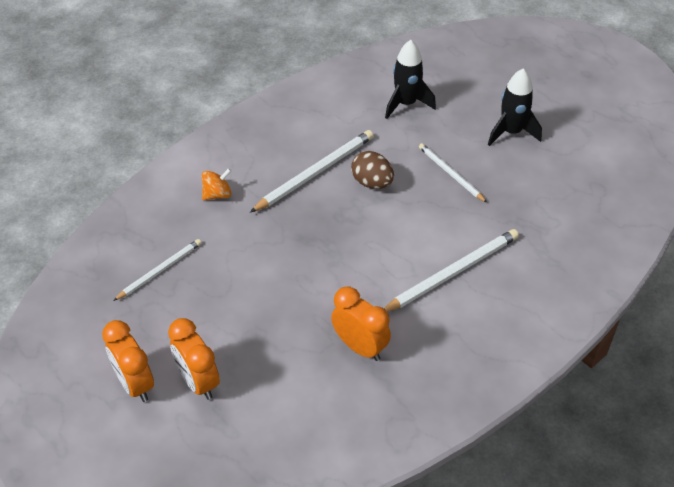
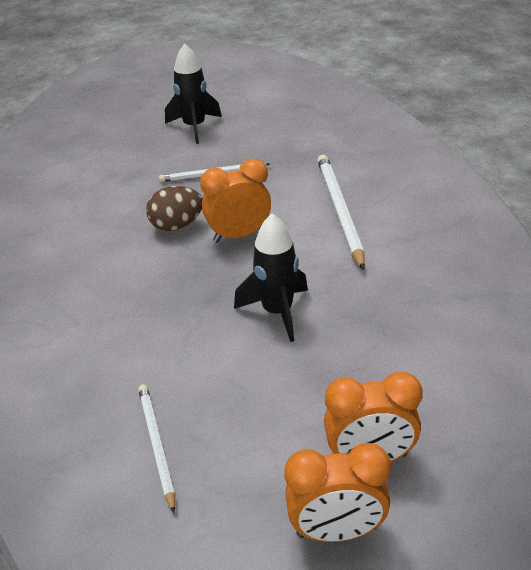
camera: 60 degrees left, 10 degrees down
(217, 194) = (77, 350): orange spinning top -> none
(315, 173) = (123, 260): white pencil -> none
(360, 347) = (396, 301): orange clock -> orange clock (239, 235)
(406, 104) = (92, 172): black rocket -> black rocket (277, 312)

